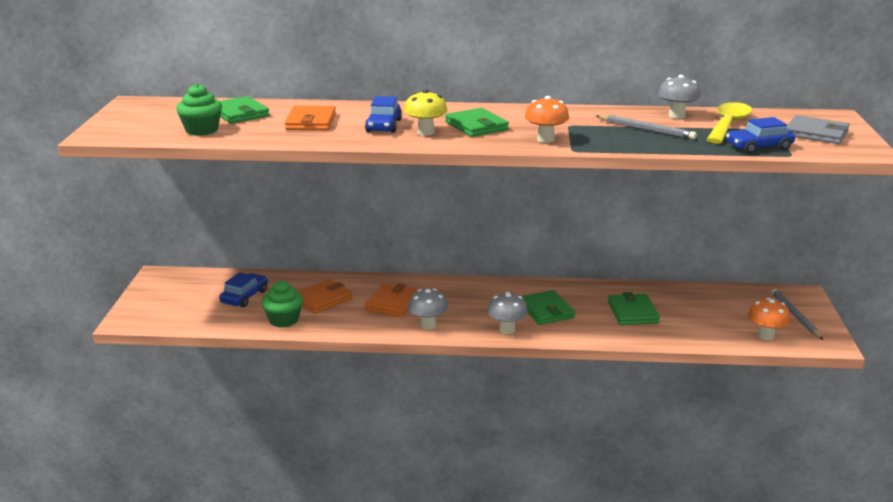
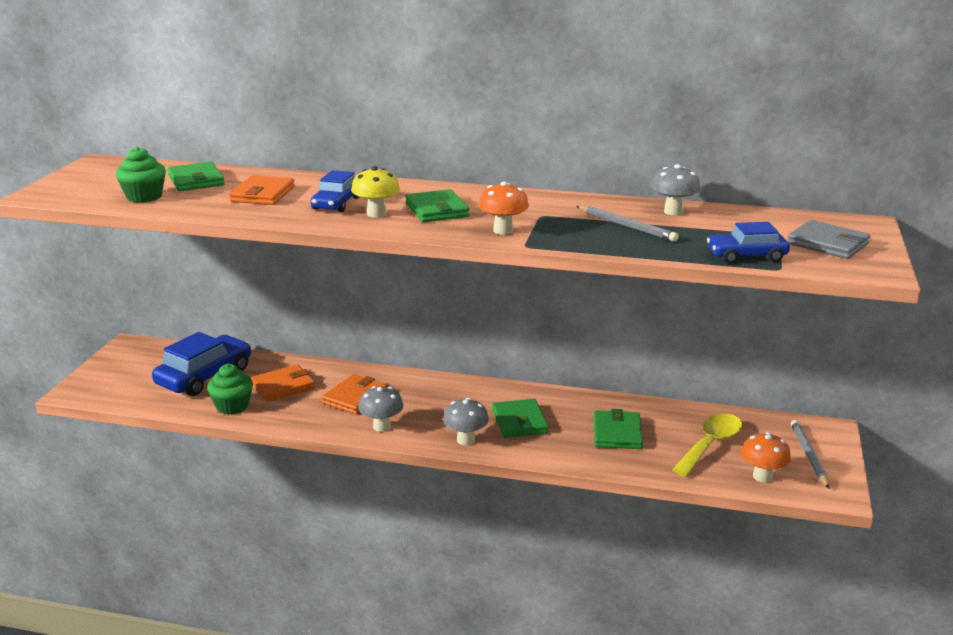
camera: 10 degrees right, 0 degrees up
(244, 297) = (204, 376): blue car -> blue car, size x1.67
(728, 125) = (727, 226): yellow spoon -> yellow spoon (710, 445)

